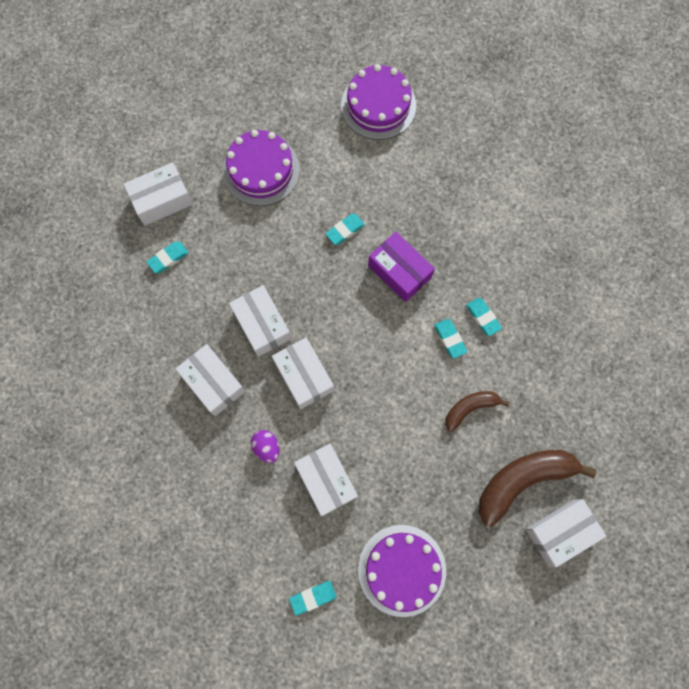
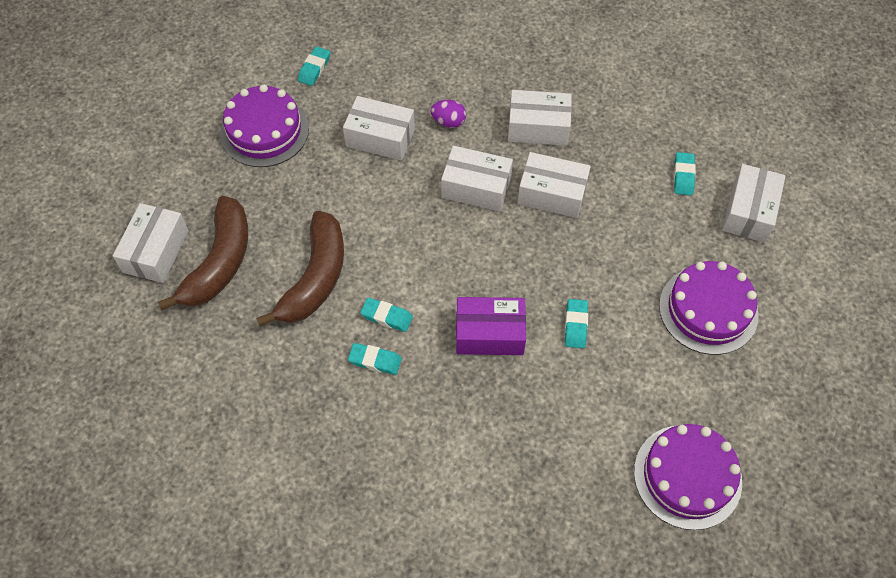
camera: 135 degrees right, 15 degrees down
(470, 408) = (315, 278): brown banana -> brown banana, size x1.78

